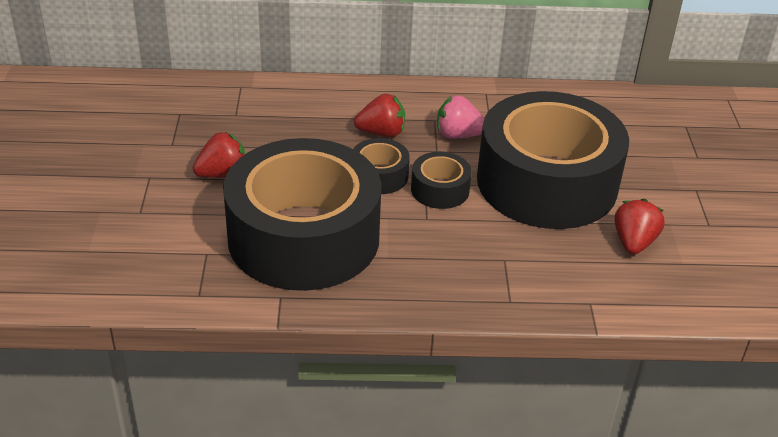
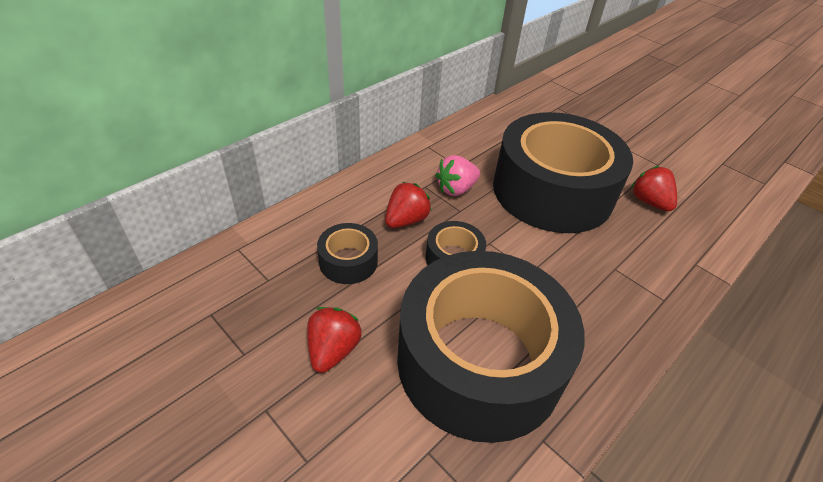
camera: 45 degrees left, 5 degrees up
(440, 190) = (505, 241): black tape -> black tape (348, 261)

